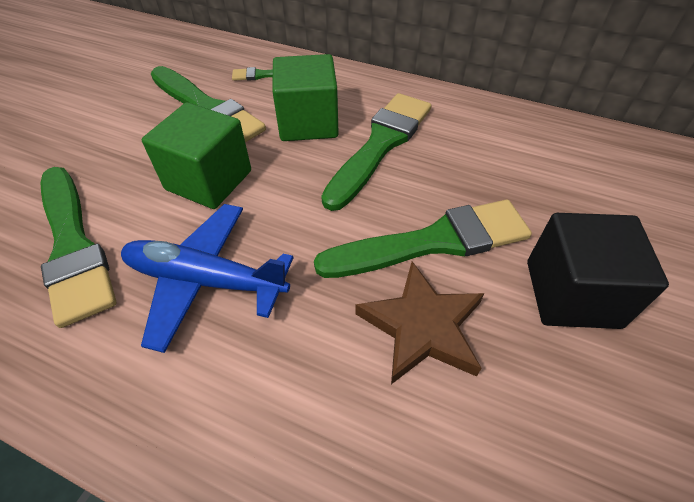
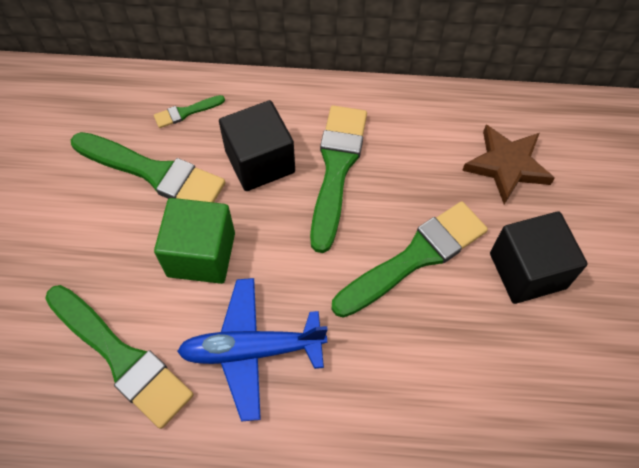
camera: 20 degrees left, 10 degrees up
(308, 123) = (260, 162): green cube -> black cube
(422, 327) = (430, 333): brown star -> brown star (507, 166)

